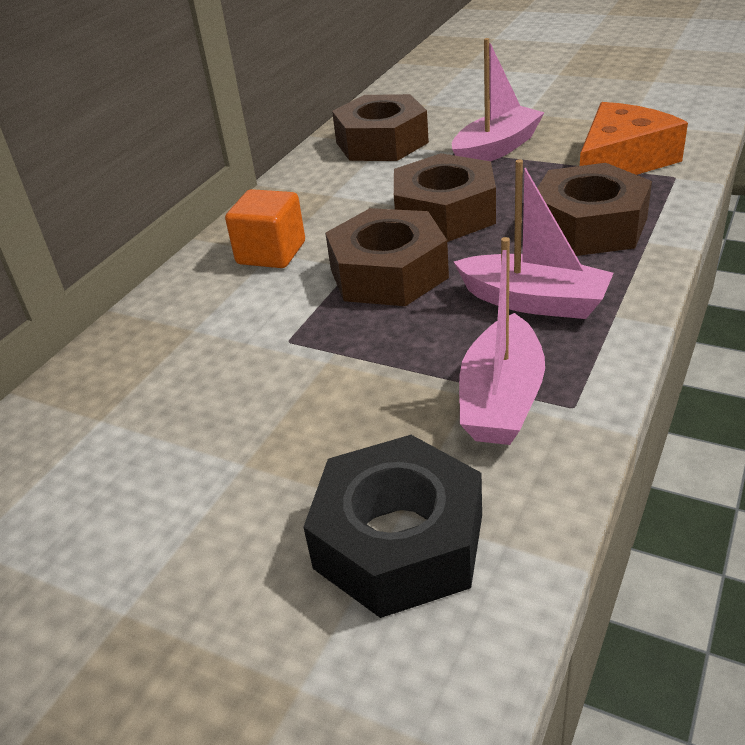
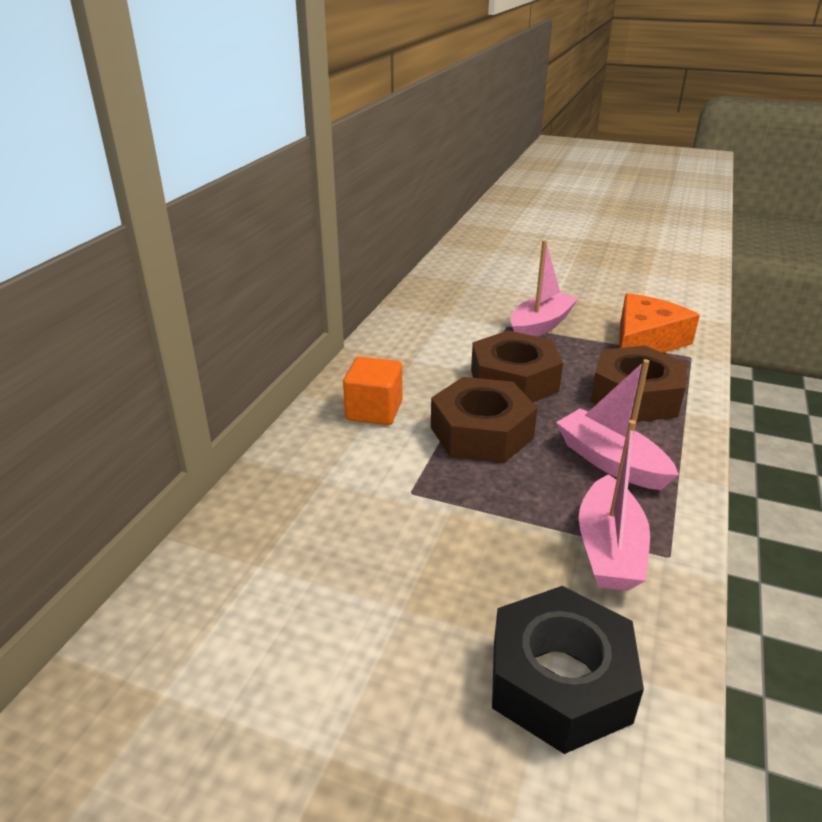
camera: 10 degrees left, 5 degrees down
(382, 142) = (443, 314): brown nut -> none
(534, 301) = (610, 461): pink boat -> pink boat turned 150 degrees counterclockwise

